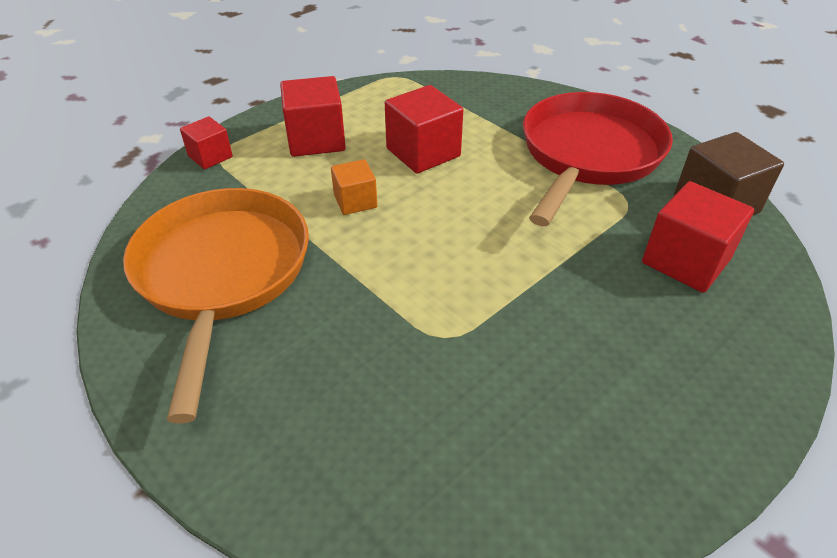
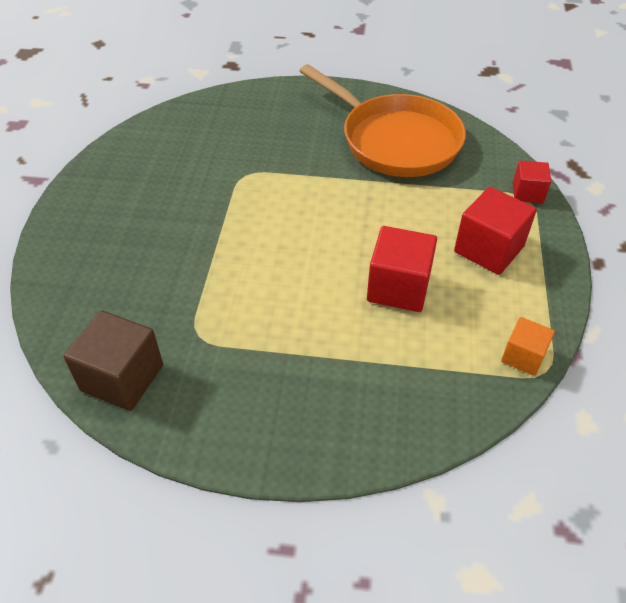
camera: 140 degrees right, 5 degrees up
(355, 201) = (389, 218): orange cube -> orange cube (523, 356)
(588, 155) = (265, 373): red pan -> none
(686, 261) = (128, 302): red cube -> none

